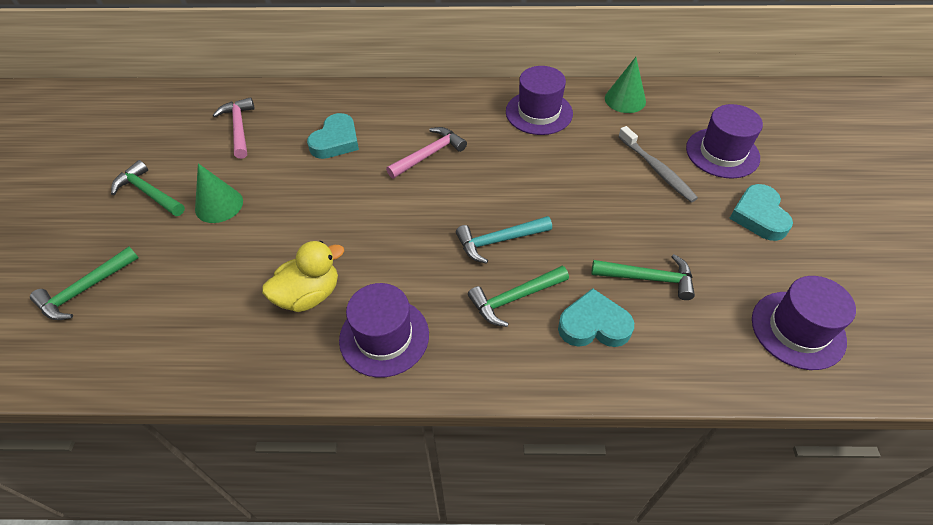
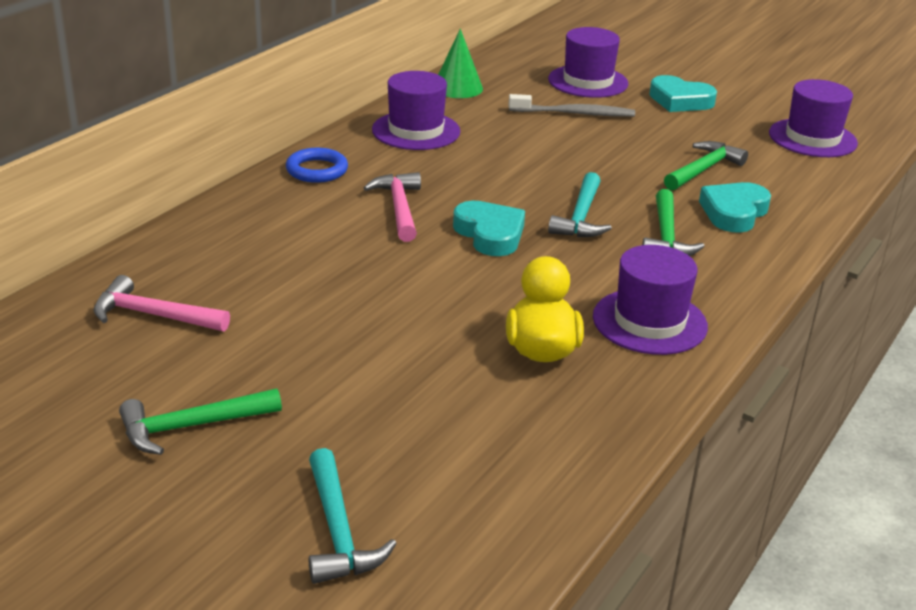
camera: 60 degrees left, 20 degrees down
(85, 290) = (338, 531): green hammer -> turquoise hammer
(219, 205) = (300, 372): green cone -> none
(336, 141) = (290, 255): turquoise heart -> turquoise heart (490, 234)
(442, 101) = (317, 170): none -> blue ring

